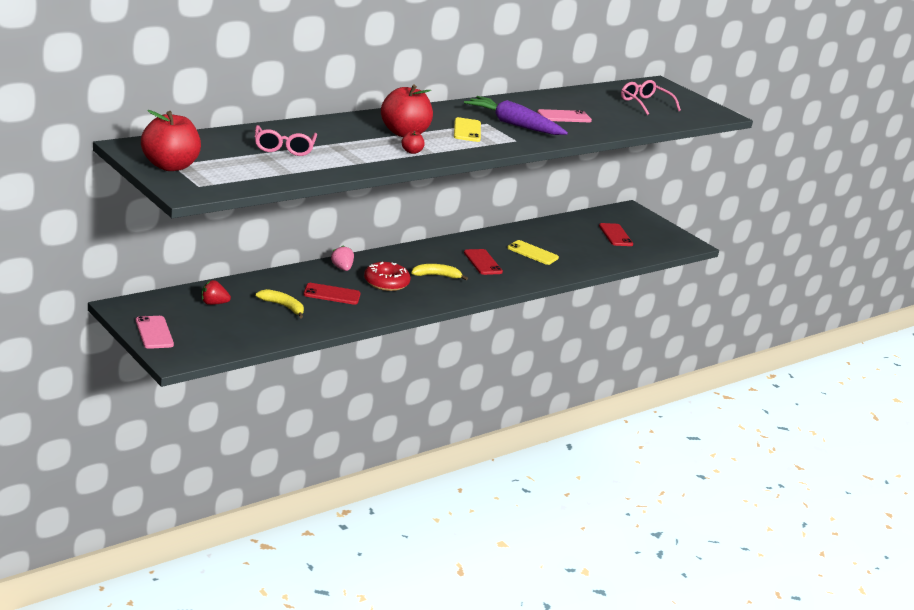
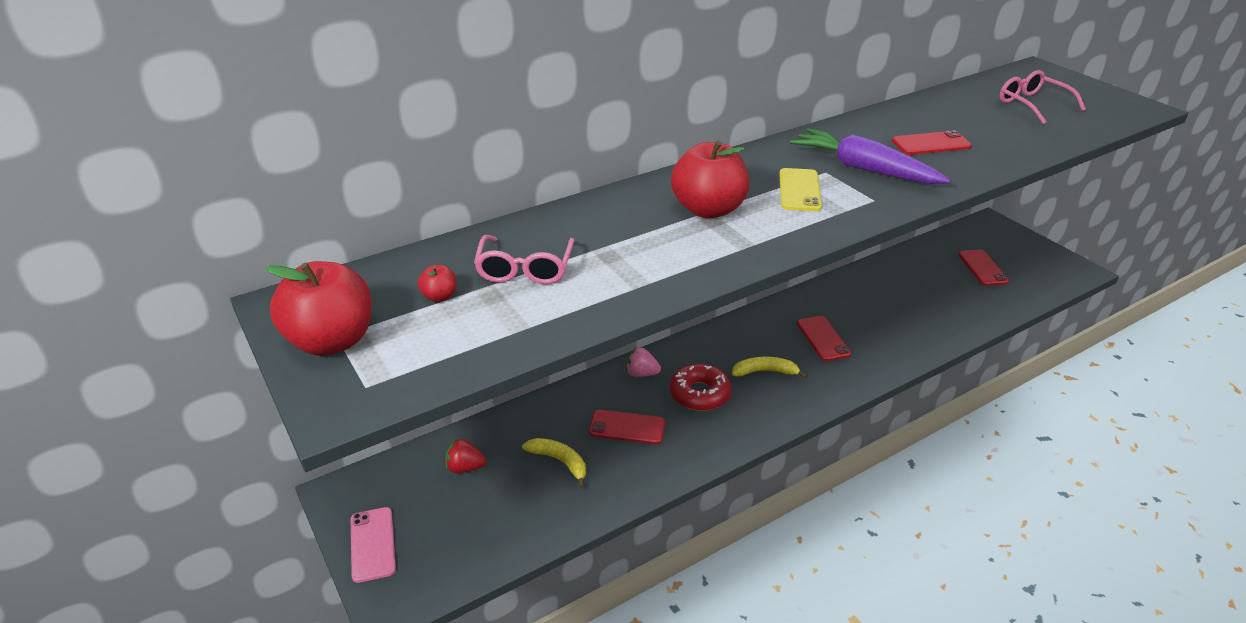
camera: 10 degrees right, 10 degrees up
(342, 268) = (641, 373): pink strawberry -> pink strawberry turned 60 degrees counterclockwise
(411, 151) = (721, 248): red apple -> red apple (440, 297)
(532, 253) = (884, 313): yellow phone -> none
(564, 117) = (931, 144): pink phone -> red phone

